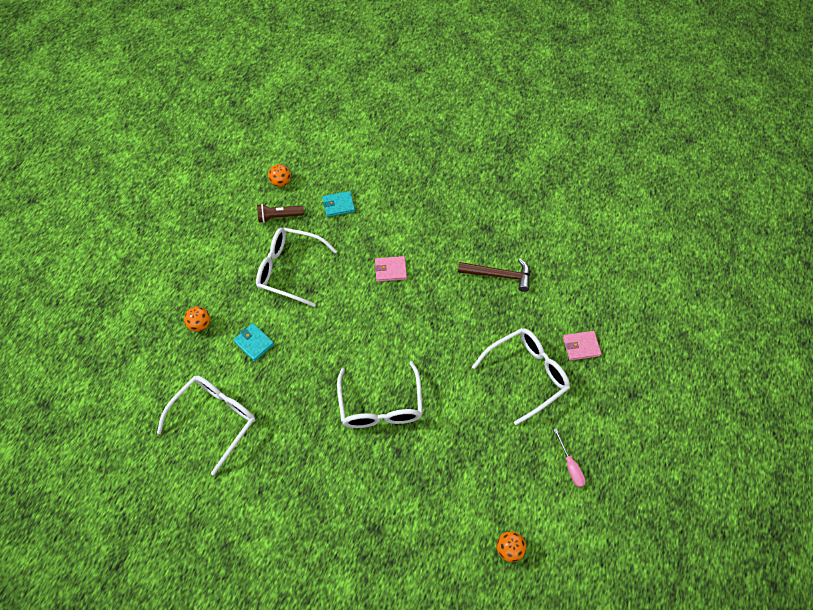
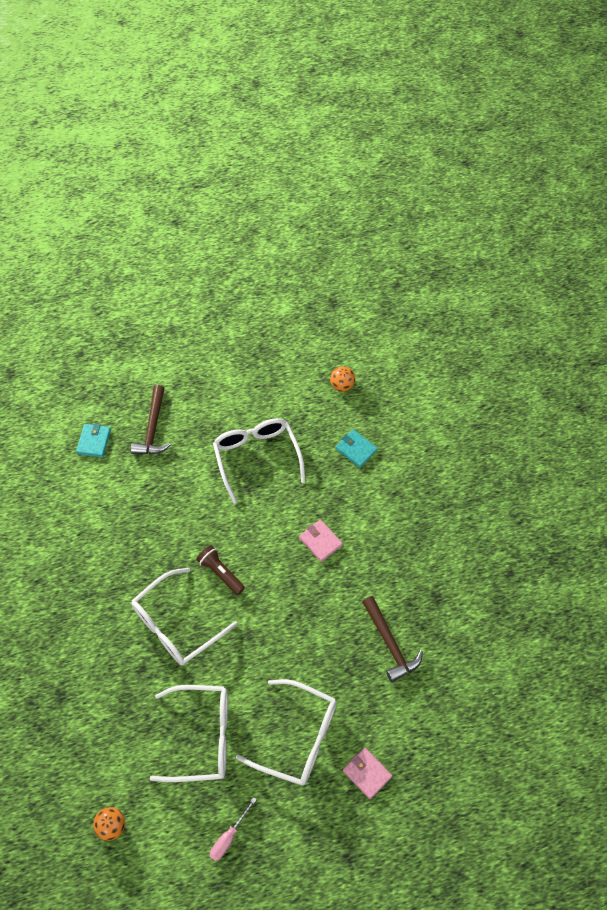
camera: 55 degrees right, 0 degrees up
(200, 324) = (153, 428): orange ball -> brown hammer
(215, 419) = (77, 502): white glasses -> white glasses (202, 736)
(254, 343) = (165, 481): turquoise wallet -> turquoise wallet (94, 442)
(279, 216) = (304, 410): brown flashlight -> brown flashlight (221, 573)

